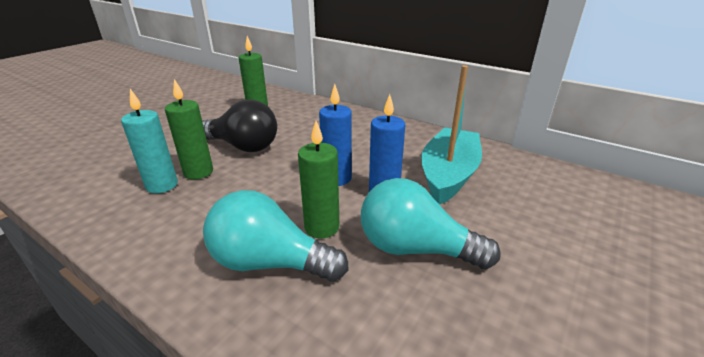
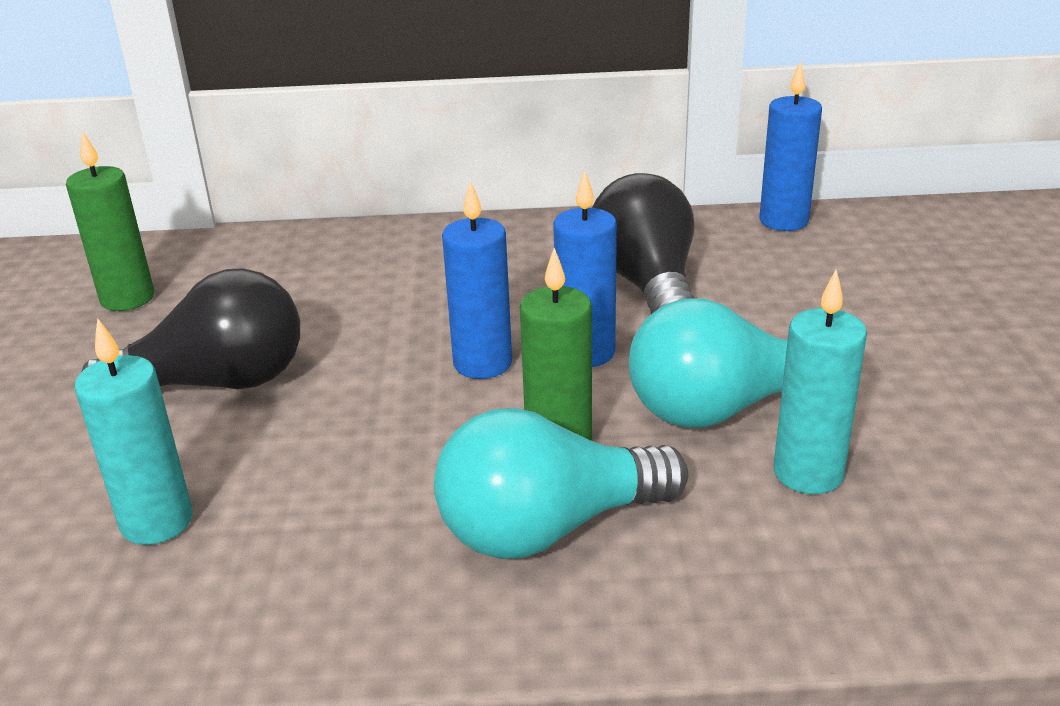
camera: 35 degrees left, 0 degrees up
(198, 172) = (198, 466): green candle -> none
(420, 308) = (808, 473): none -> turquoise candle
(448, 175) = (647, 285): turquoise boat -> black light bulb
(558, 171) = (783, 221): none -> blue candle

